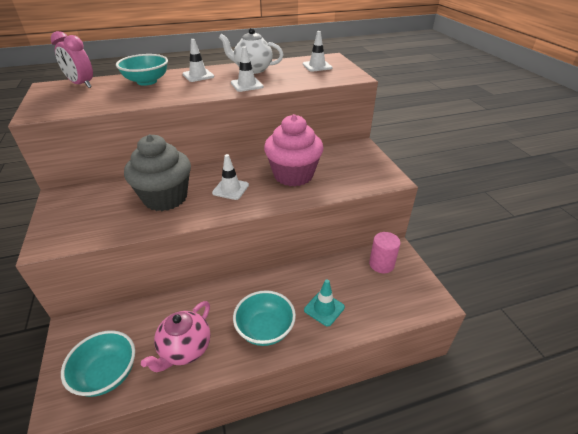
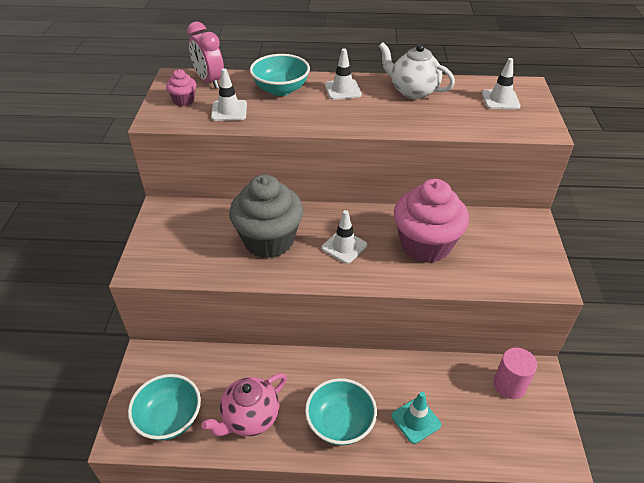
camera: 20 degrees right, 5 degrees up
(60, 98) = (184, 100): none -> pink cupcake
(247, 85) = (396, 118): white traffic cone -> white traffic cone (229, 111)

